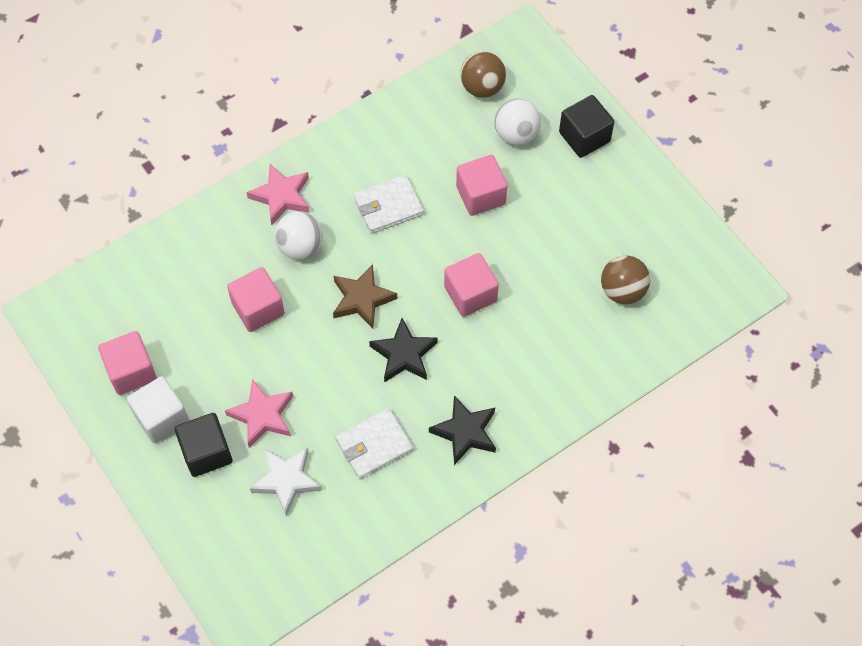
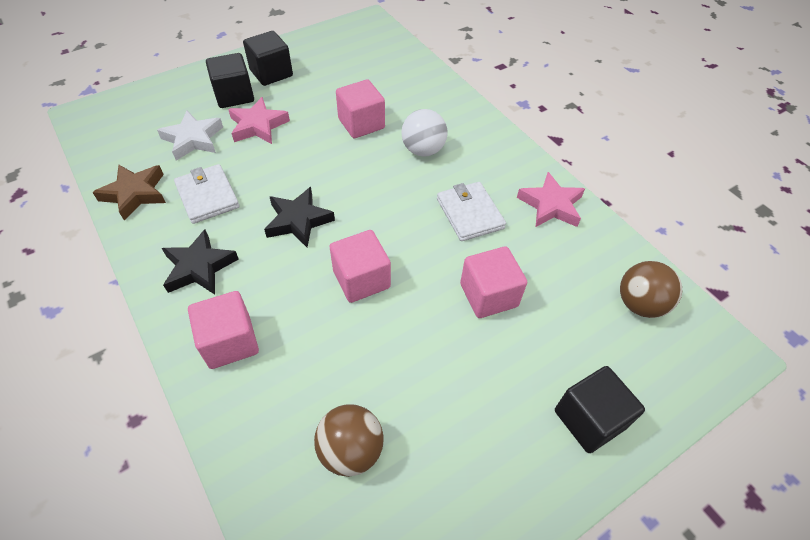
camera: 90 degrees right, 10 degrees down
(131, 371) = (314, 58): pink cube -> pink cube (230, 342)
(161, 417) = (271, 73): white cube -> black cube
(281, 196) = (476, 138): pink star -> pink star (551, 205)
(362, 299) = (364, 191): brown star -> brown star (135, 194)
(516, 134) = (579, 337): white ball -> none

